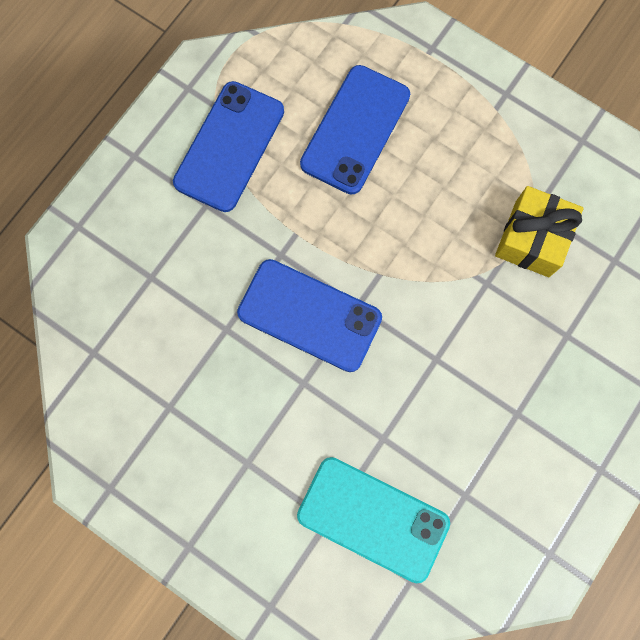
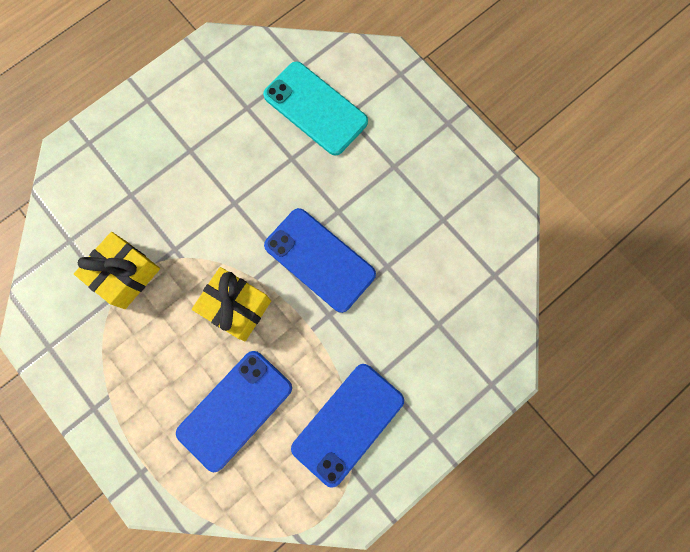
camera: 165 degrees left, 0 degrees up
(390, 235) = (236, 307): none -> yellow gift

